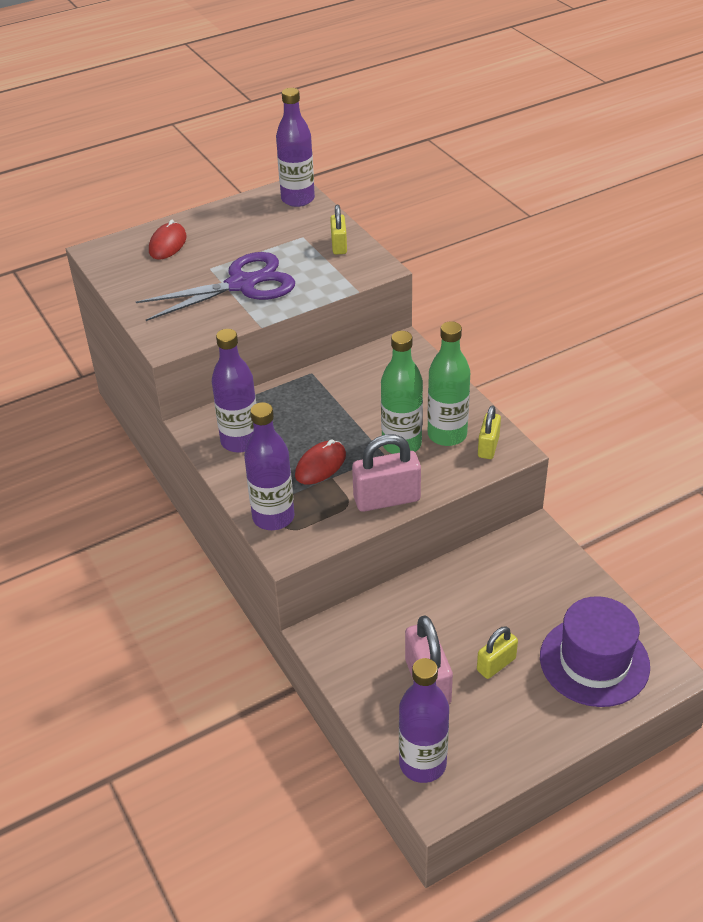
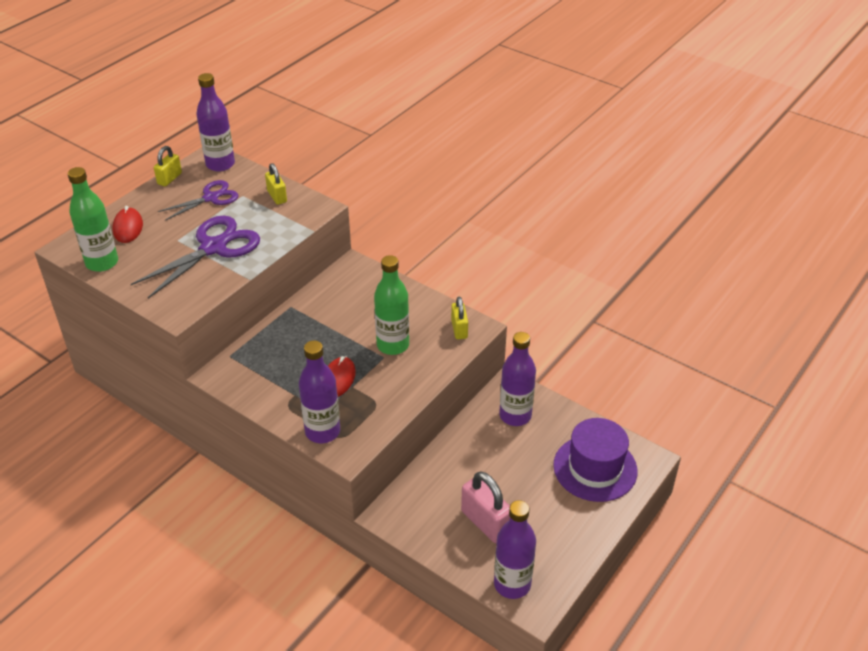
camera: 25 degrees left, 0 degrees up
(240, 441) = (262, 378): purple bottle -> purple bottle (515, 415)
(268, 232) = (211, 198): none -> purple scissors
(387, 499) = (404, 391): pink padlock -> none
(447, 435) = (423, 328): green bottle -> green bottle (102, 263)
(496, 664) = (528, 493): yellow padlock -> yellow padlock (169, 178)

